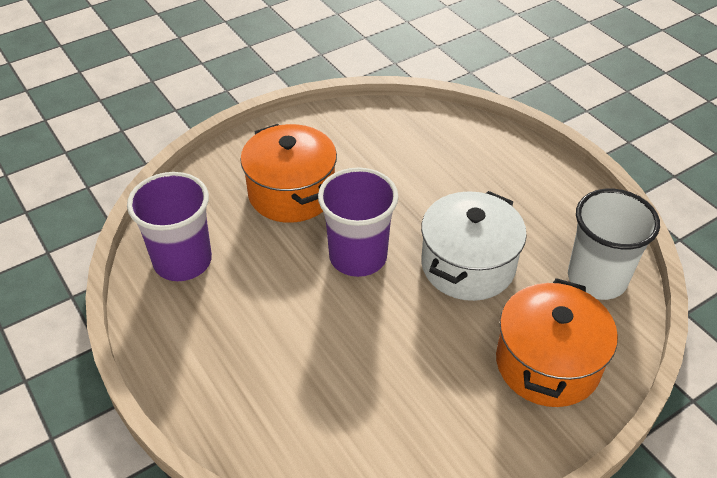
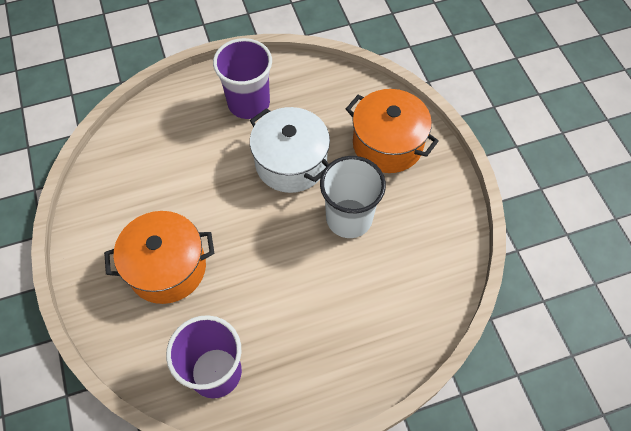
camera: 75 degrees left, 15 degrees up
(358, 256) = (257, 233): purple cup -> purple cup (248, 103)
(597, 278) = (327, 91): white cup -> white cup (349, 218)

